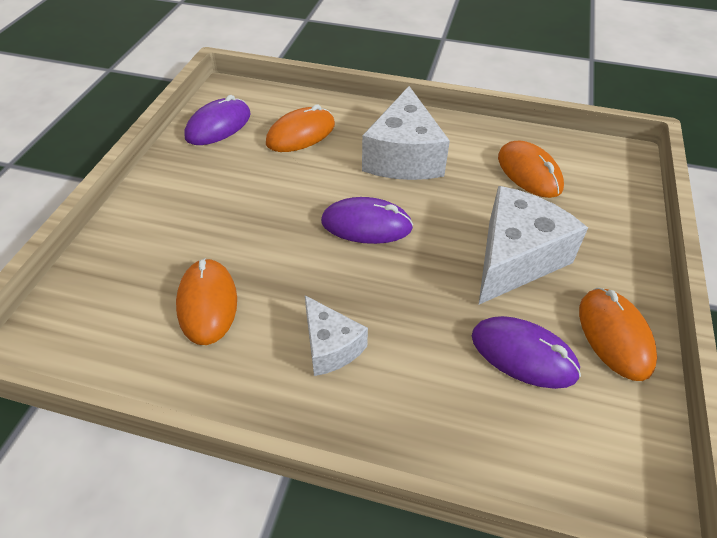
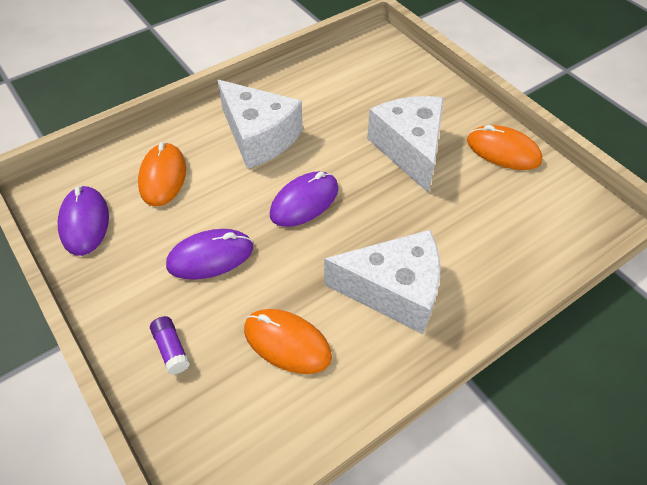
camera: 50 degrees left, 5 degrees up
(145, 238) = (171, 349): none -> purple glue stick
(330, 346) = (394, 291): white cheese -> white cheese, size x1.74
(523, 355) = (482, 199): purple mouse -> purple mouse (210, 256)
(529, 172) = (345, 89): orange mouse -> none

